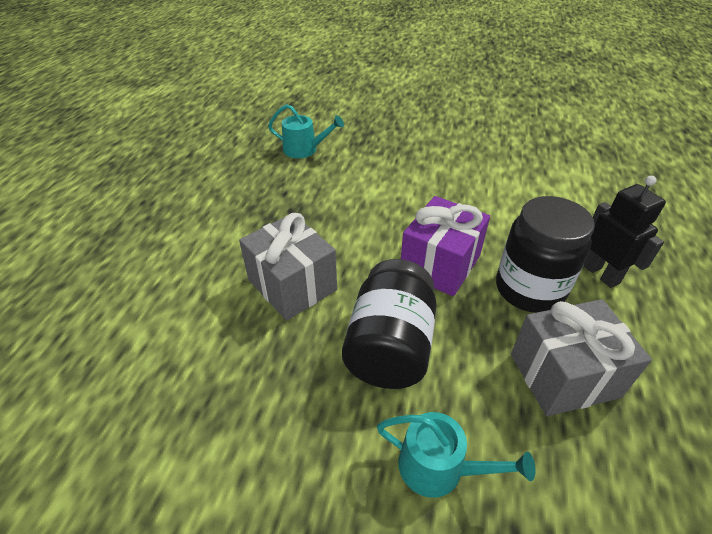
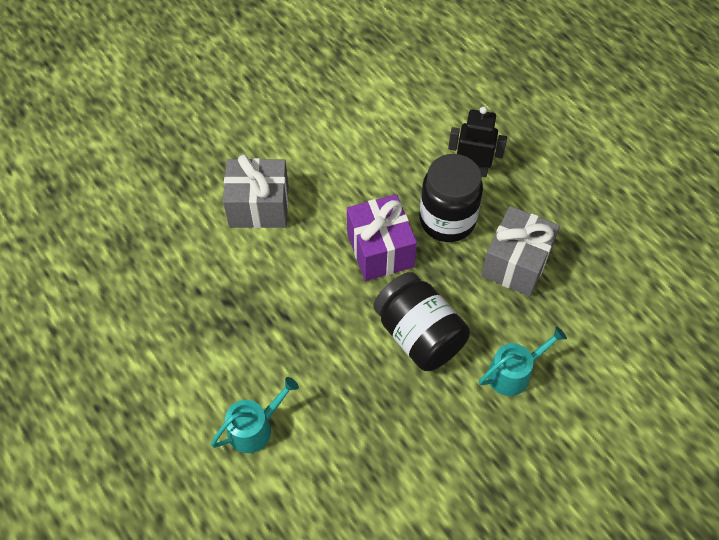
camera: 50 degrees left, 15 degrees up
(292, 285) = (313, 355): grey gift -> grey gift (259, 207)
(304, 149) = (149, 234): turquoise watering can -> turquoise watering can (254, 428)

